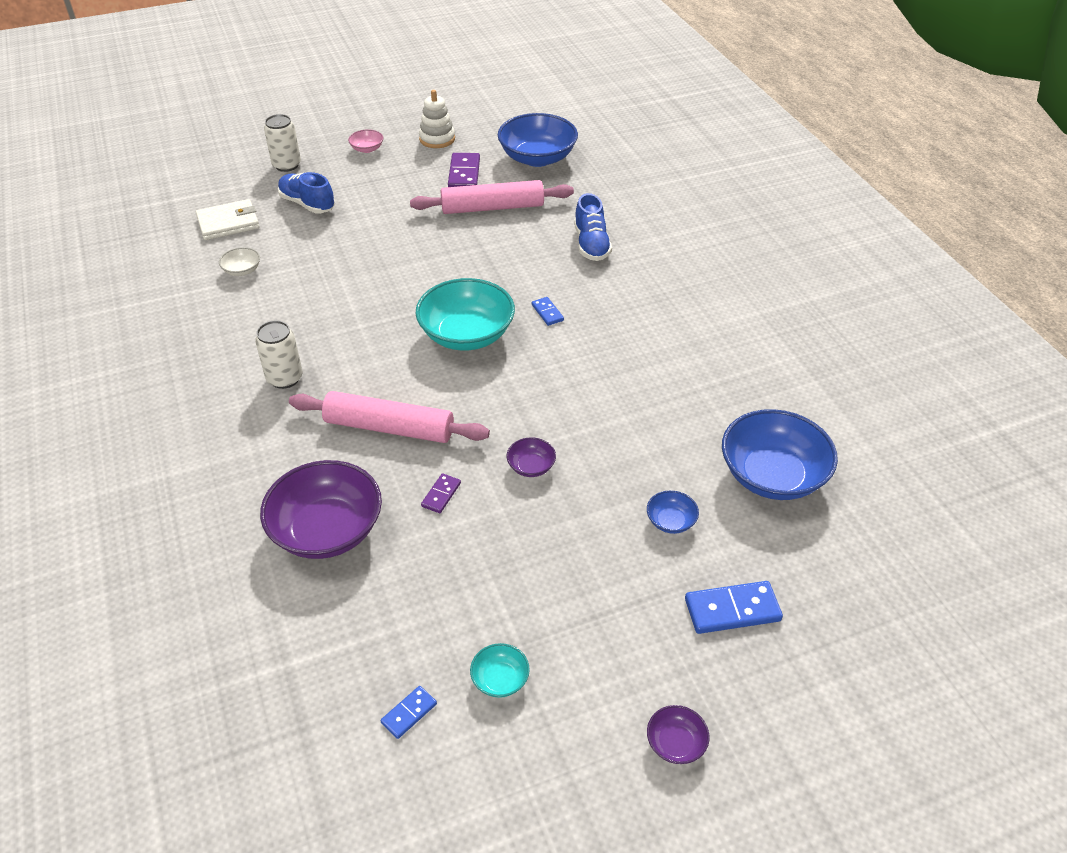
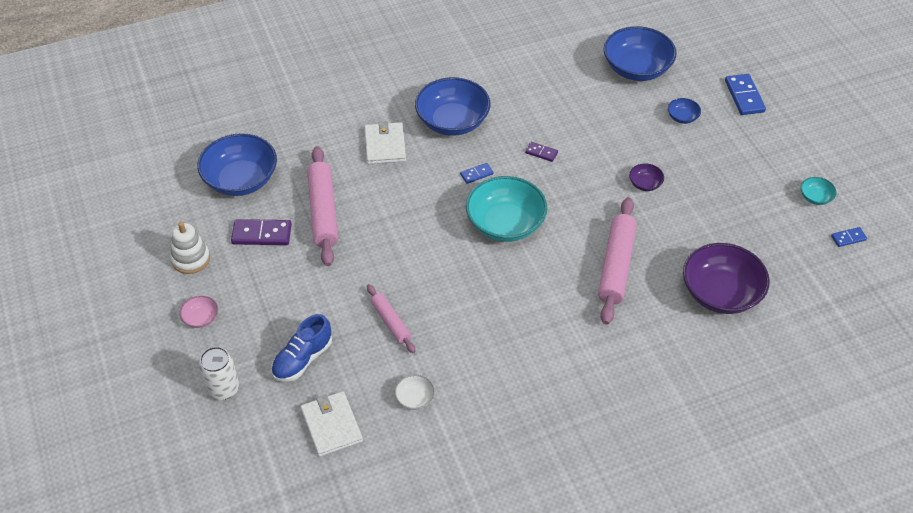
camera: 90 degrees left, 5 degrees up
(285, 378) = (566, 341): white can -> none
(339, 254) = (390, 322): none -> pink rolling pin
(409, 713) = (848, 238): blue domino -> blue domino turned 60 degrees counterclockwise
(441, 495) = (678, 231): purple domino -> purple domino (541, 153)
(591, 244) = (385, 145): blue shoe -> white wallet
(636, 294) = (452, 121): none -> blue bowl
(675, 743) = (835, 126): purple bowl -> none

